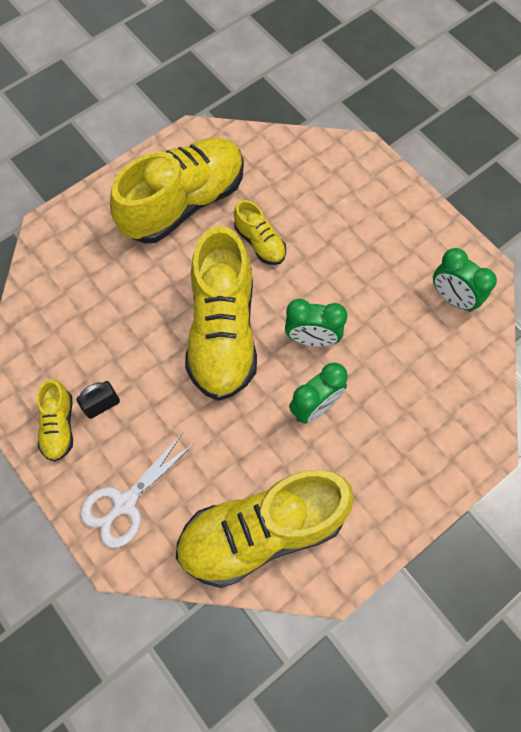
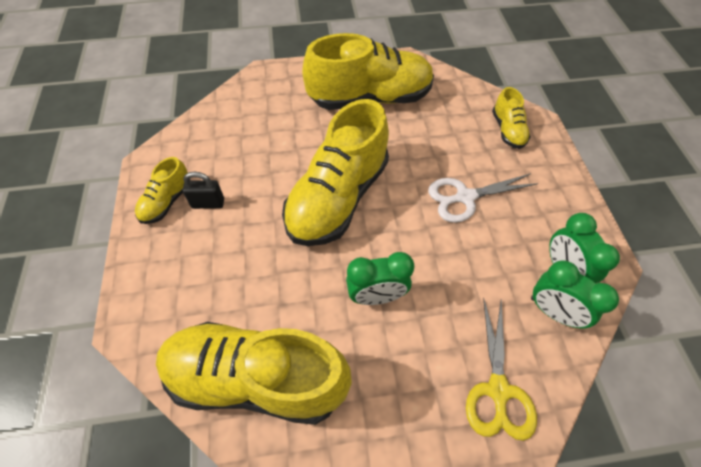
camera: 30 degrees right, 10 degrees down
(124, 503) = (166, 286): white scissors -> white scissors (465, 197)
(260, 242) = (411, 149): yellow shoe -> yellow shoe (507, 130)
(312, 338) = (409, 239): green clock -> green clock (553, 312)
(452, 429) = (498, 390): none -> yellow scissors

